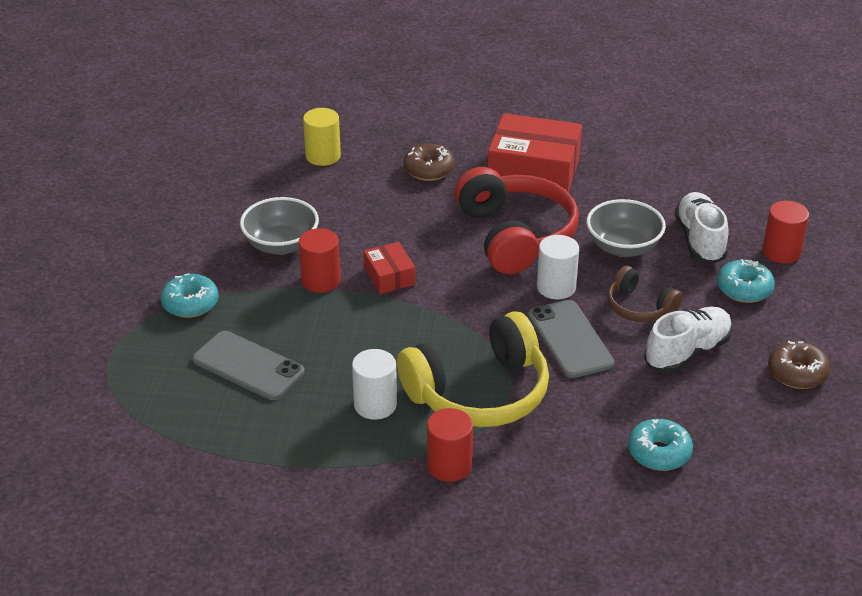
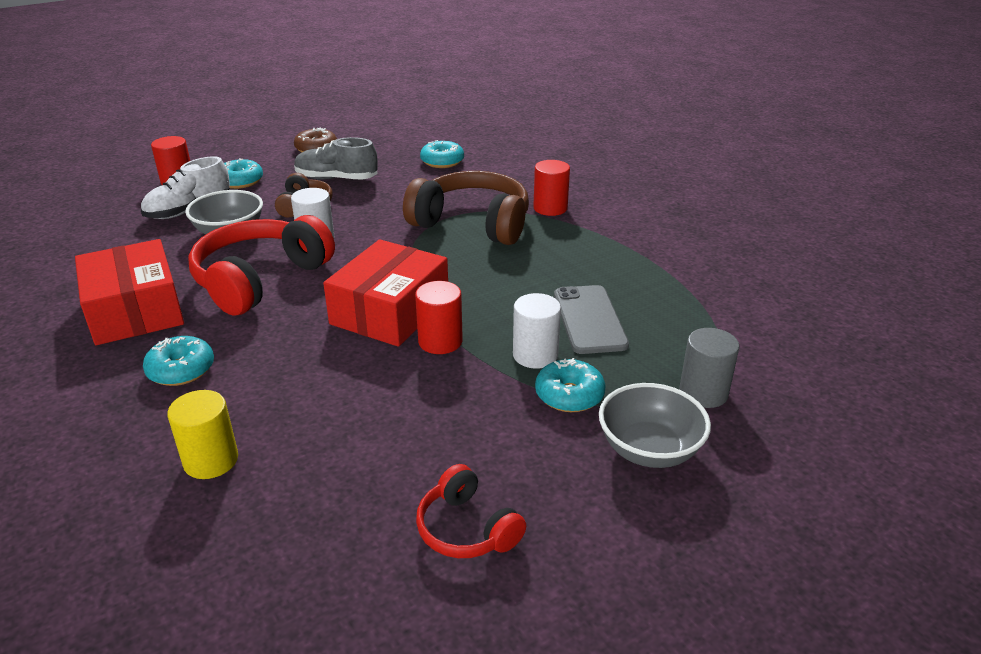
camera: 130 degrees left, 5 degrees down
(106, 363) = (703, 393): none -> grey cylinder
(156, 212) = (467, 529): none -> red headphones
(281, 245) = (416, 393): grey bowl -> grey bowl (649, 450)
(375, 405) = (541, 251): white cylinder -> white cylinder (535, 355)
(389, 276) = (390, 311): red box -> red box, size x1.98
(429, 170) = (181, 370): brown donut -> turquoise donut
(479, 392) = (472, 223): yellow headphones -> brown headphones
(570, 339) = (373, 215): grey phone -> none
(687, 352) = (336, 179): white shoe -> grey shoe

